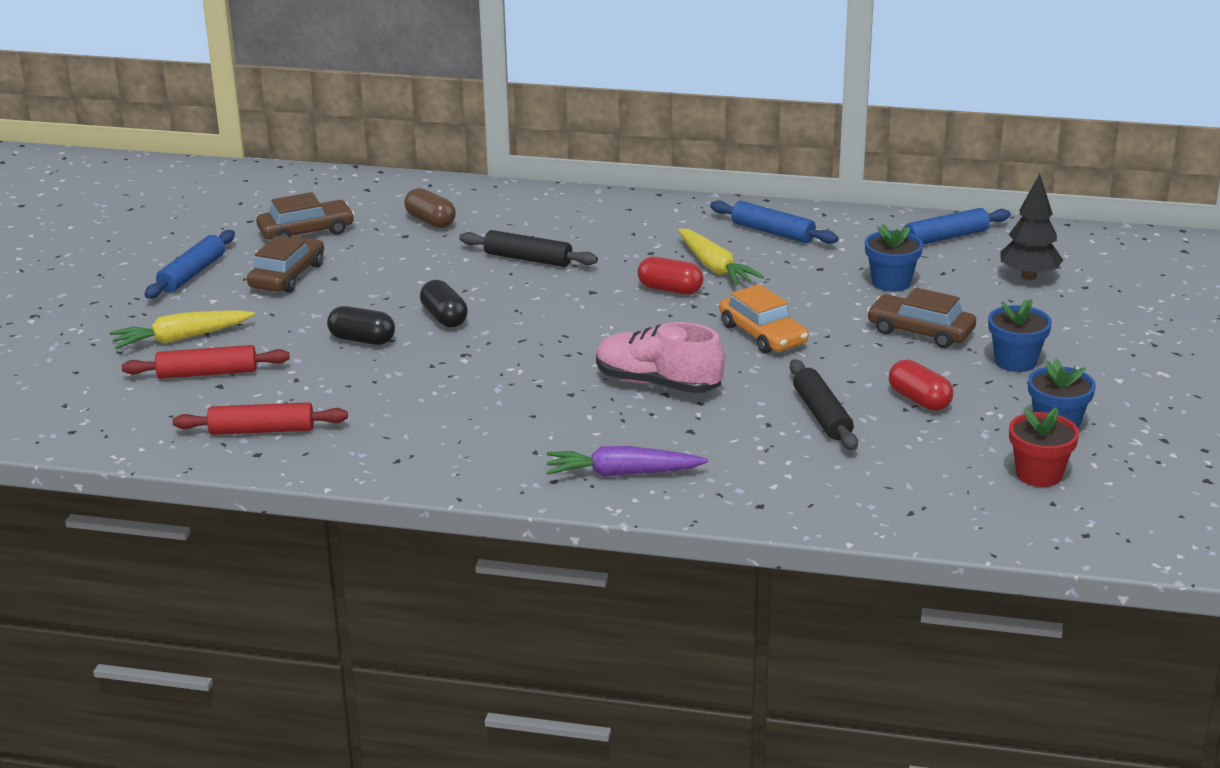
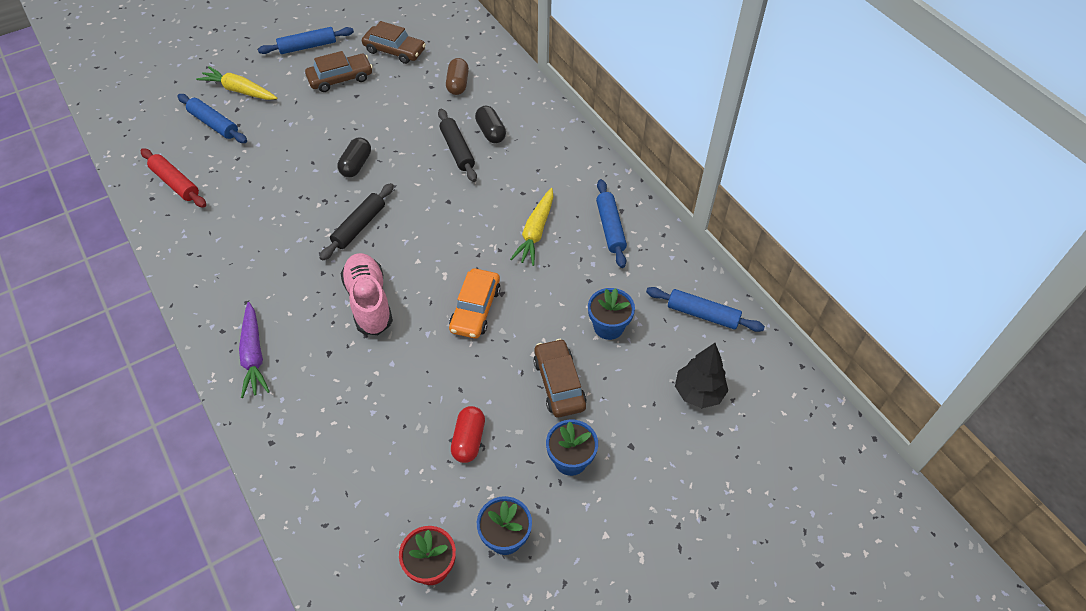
camera: 45 degrees right, 25 degrees up
(207, 373) = (214, 124): red rolling pin -> blue rolling pin
(362, 340) = (301, 152): black capsule -> black capsule (490, 132)
(622, 473) = (253, 355): purple carrot -> purple carrot turned 150 degrees counterclockwise
(670, 289) = (486, 231): red capsule -> none
(821, 415) = (403, 402): black rolling pin -> black rolling pin (359, 226)

